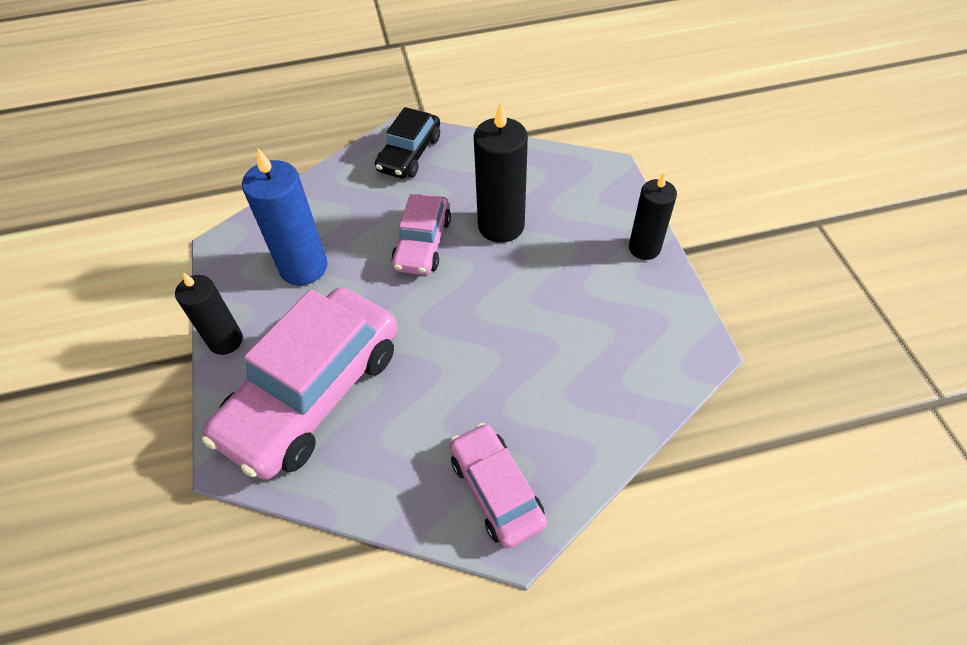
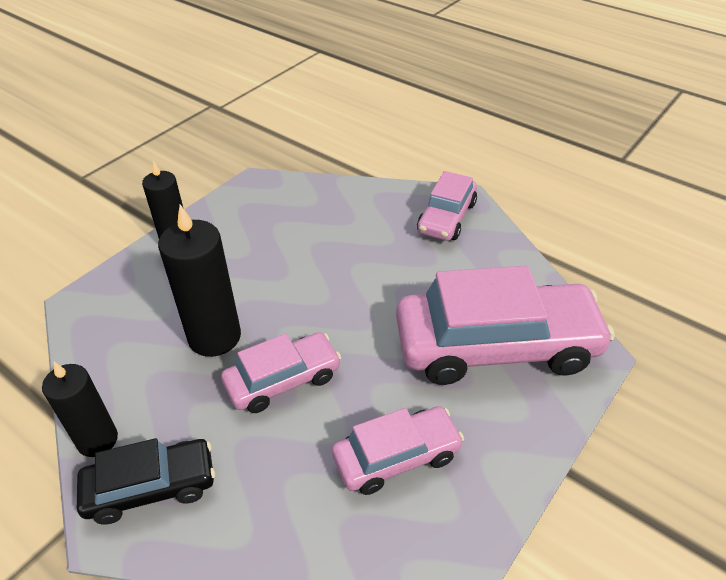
camera: 130 degrees left, 10 degrees down
(226, 340) = (529, 449): black candle -> black candle (97, 440)
(303, 267) = (396, 457): blue candle -> pink car

